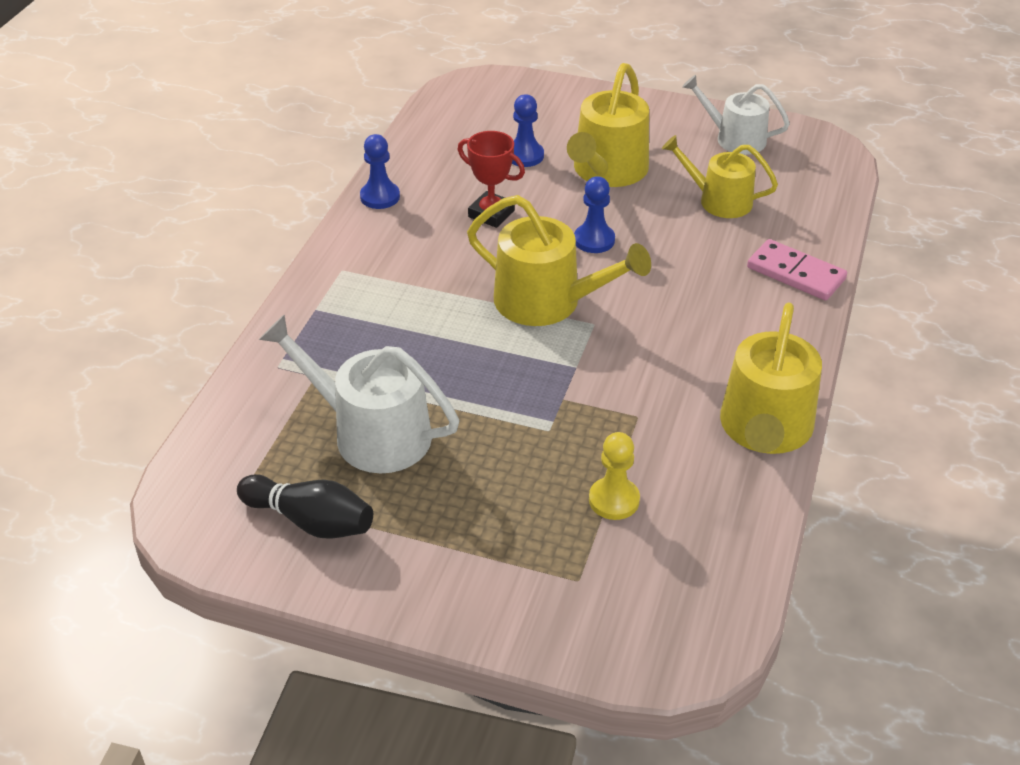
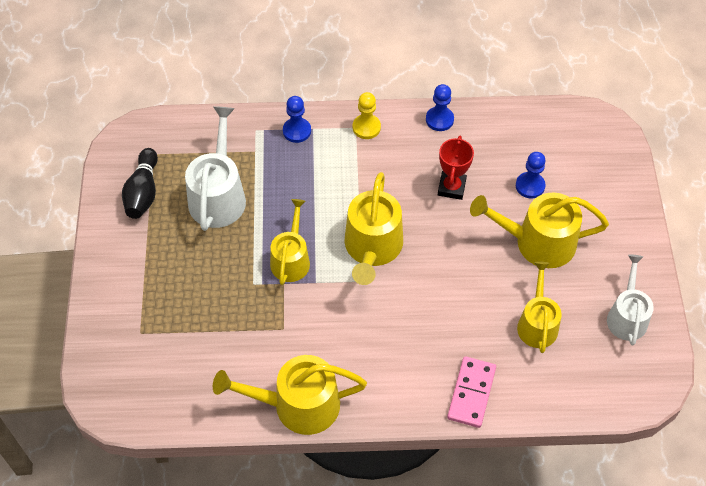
camera: 70 degrees right, 15 degrees up
(526, 382) = (291, 259): none -> yellow watering can
(594, 240) = (451, 256): blue pawn -> blue pawn (297, 131)
(614, 500) = (207, 334): yellow pawn -> yellow pawn (366, 127)

